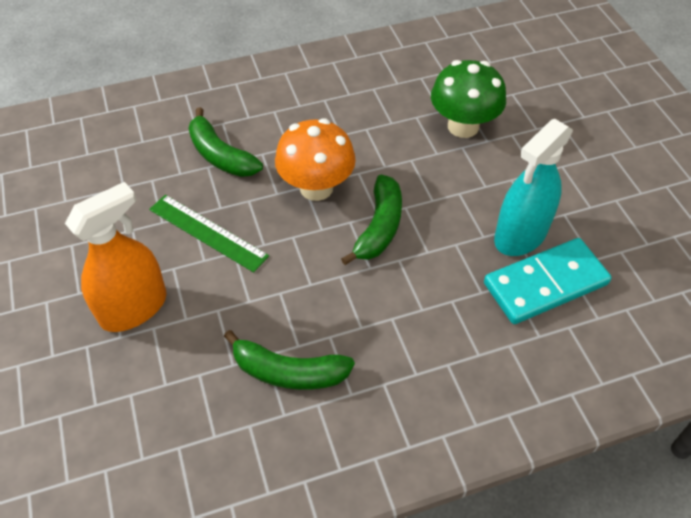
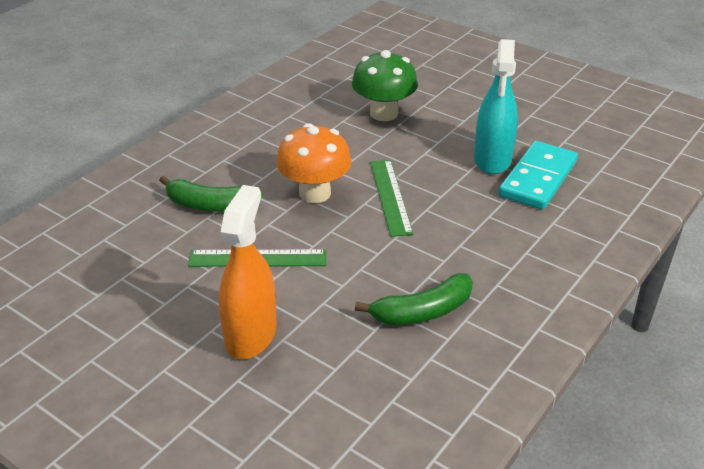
camera: 35 degrees left, 15 degrees down
(379, 227) = (390, 196): green banana -> green ruler

